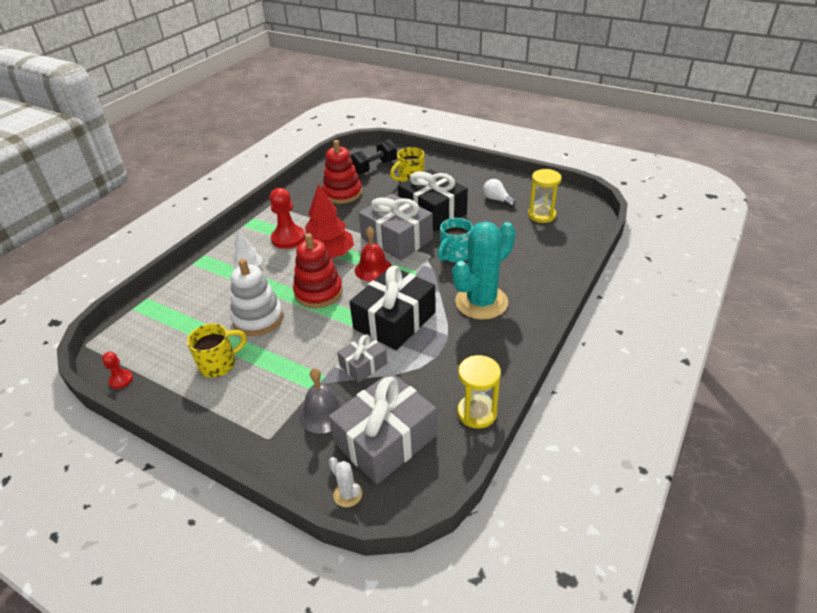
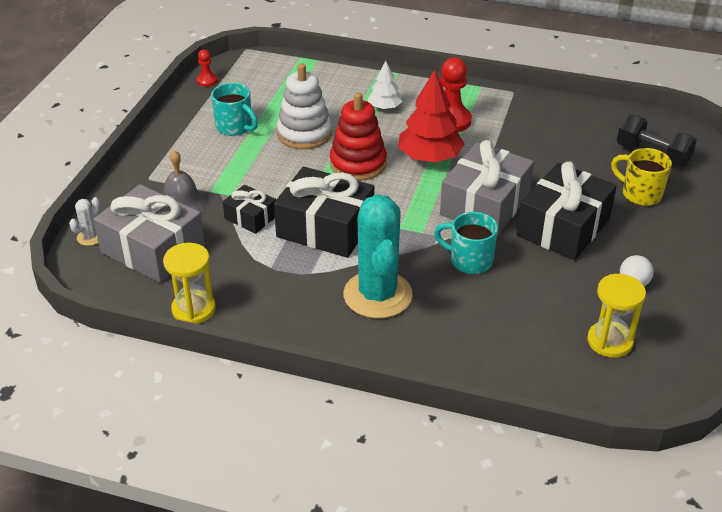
camera: 75 degrees right, 0 degrees up
(219, 364) = (235, 127): yellow mug -> turquoise mug
(342, 193) = (569, 141): red stacking toy -> none
(363, 365) = (250, 217): grey gift -> black gift
(373, 269) = (414, 196): red bell -> none
(481, 302) = (377, 295): turquoise cactus -> turquoise cactus turned 45 degrees clockwise

